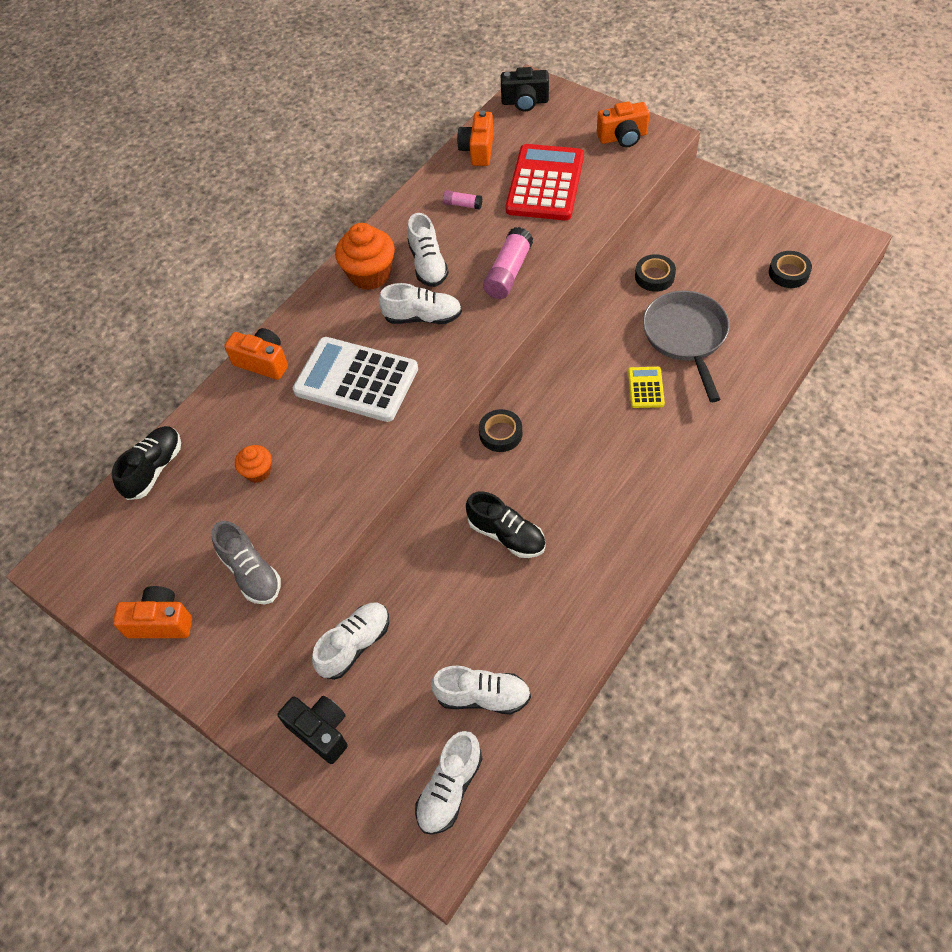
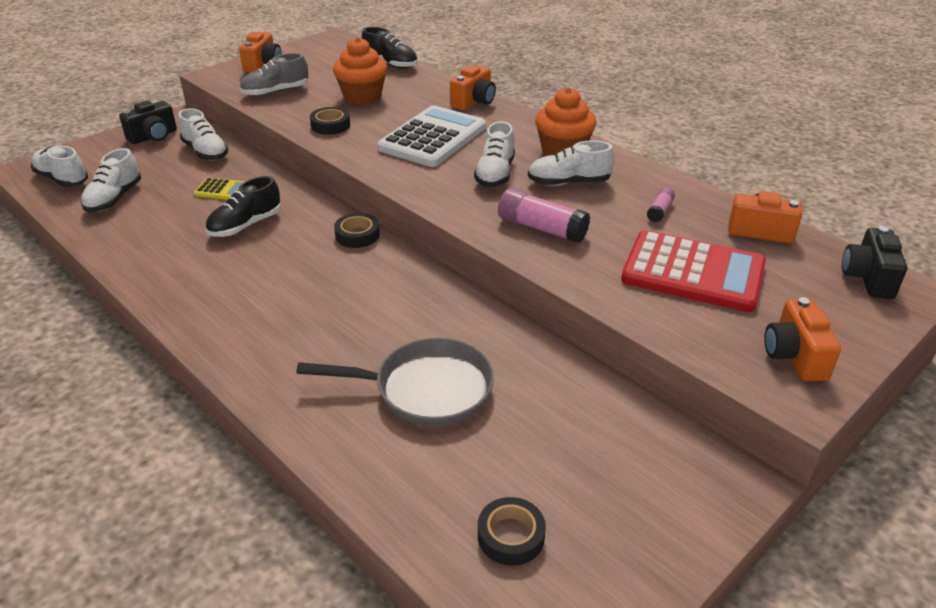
camera: 95 degrees right, 20 degrees down
(258, 472) = (362, 97): orange cupcake -> orange cupcake, size x1.81
(646, 388) = (364, 339): yellow calculator -> yellow calculator (221, 190)
(654, 276) = (541, 382): black tape -> black tape (330, 125)

